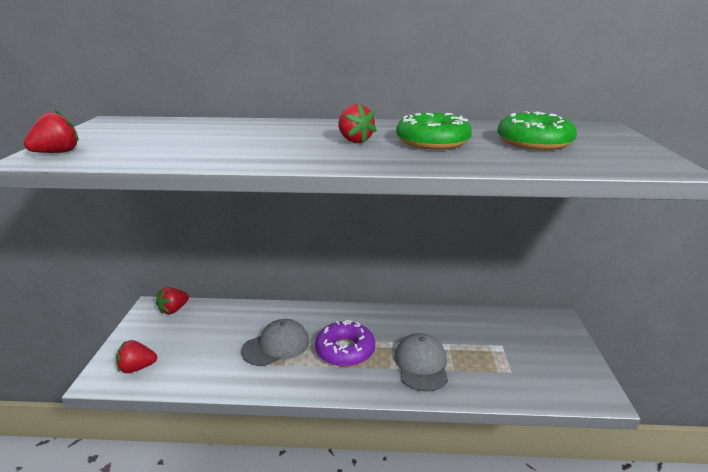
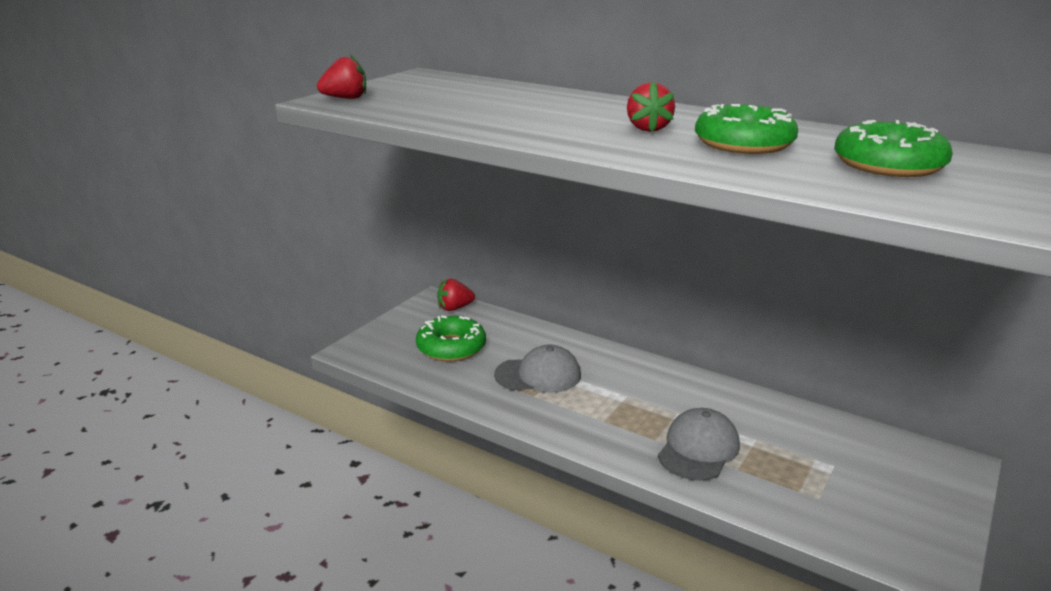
camera: 30 degrees right, 0 degrees up
(137, 368) = (387, 352): red strawberry -> none
(192, 345) = (451, 347): none -> green donut
(345, 350) = (614, 404): purple donut -> none

